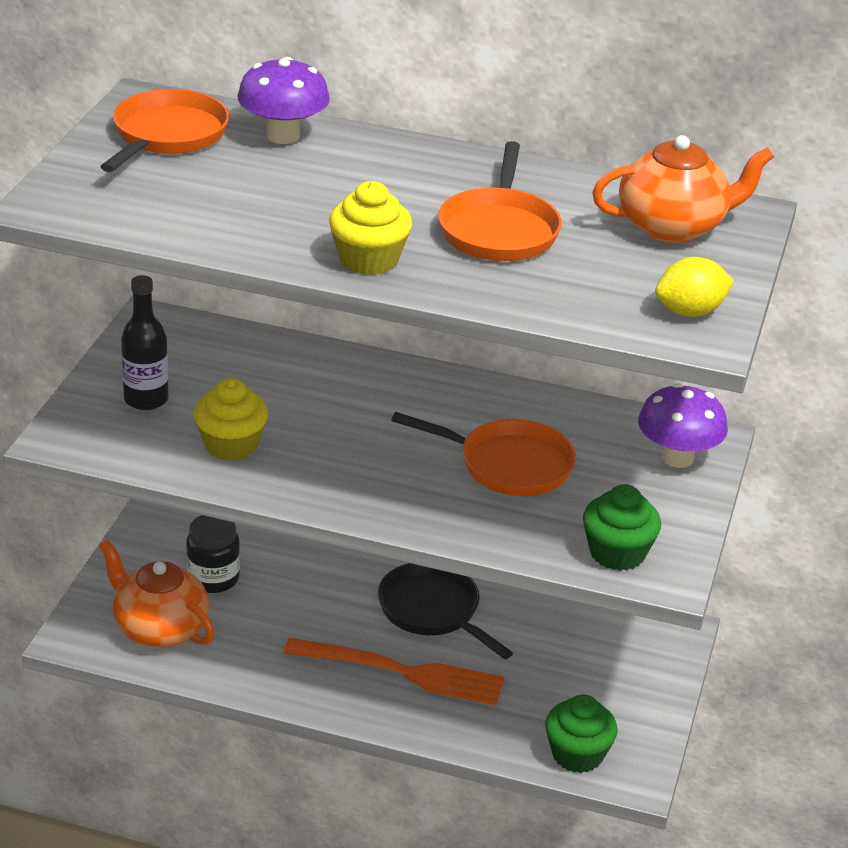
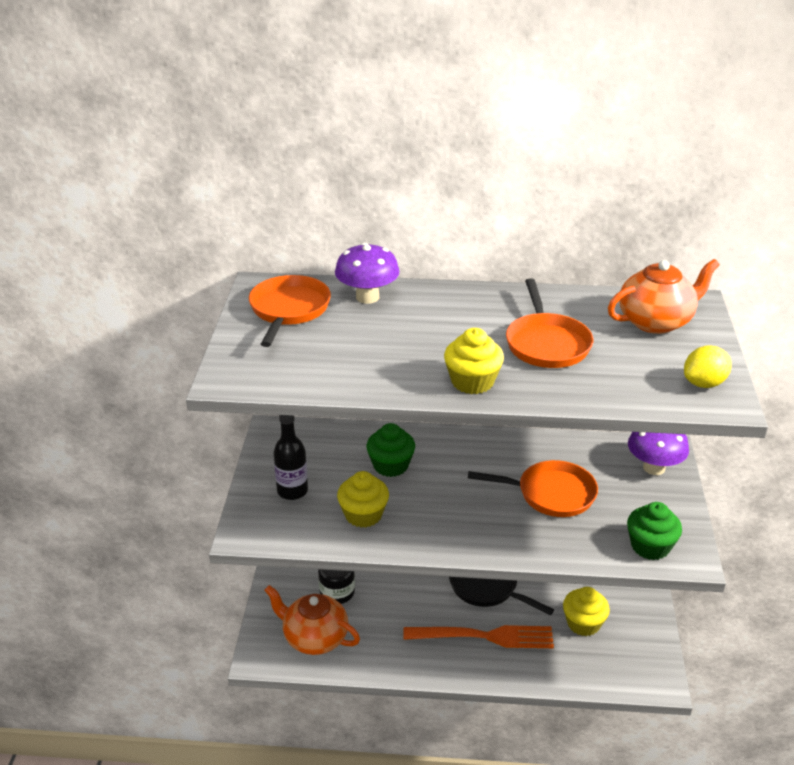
camera: 10 degrees left, 0 degrees up
(555, 683) = (583, 623): none -> yellow cupcake
(577, 754) = (618, 673): green cupcake -> green cupcake (390, 465)

